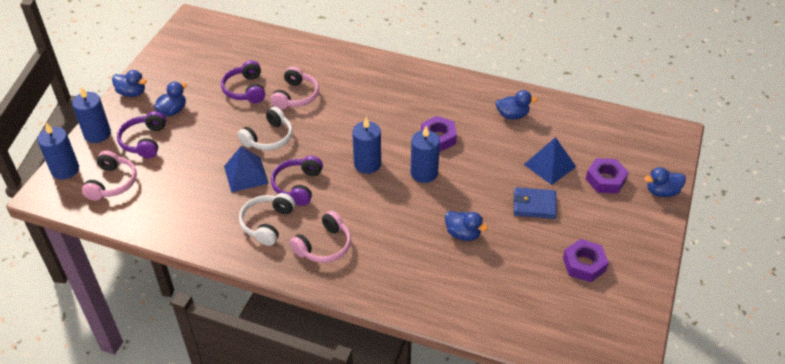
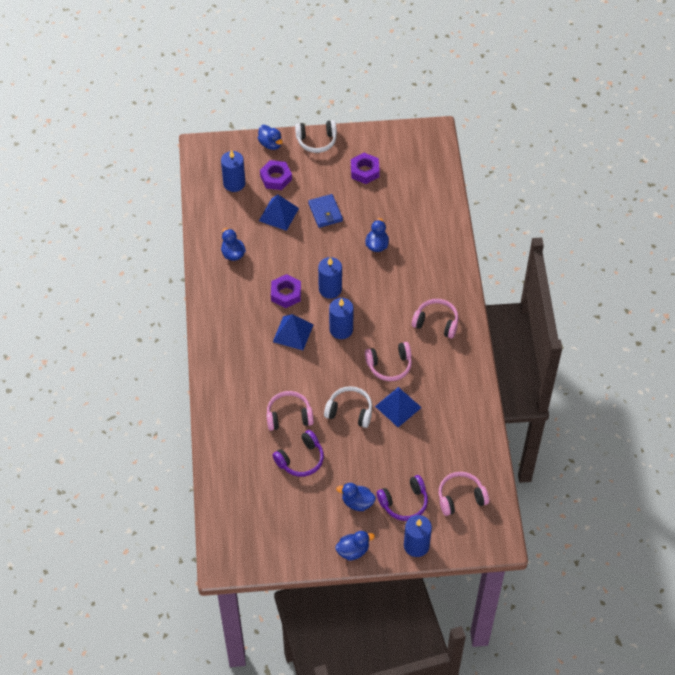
camera: 115 degrees left, 10 degrees up
(65, 170) = (468, 543): blue candle -> blue candle (234, 183)
(132, 93) = (353, 551): blue duck -> blue duck turned 75 degrees clockwise
(267, 223) = (437, 368): white headphones -> white headphones (316, 141)
(298, 186) = (389, 365): purple headphones -> pink headphones
(386, 128) = (293, 333): none -> blue pyramid

